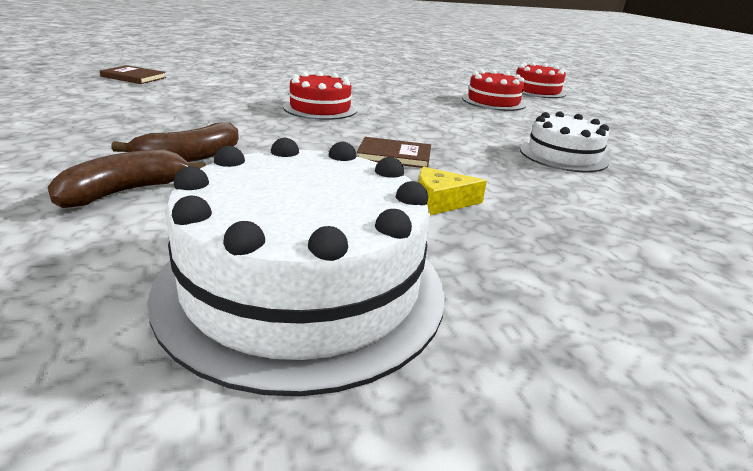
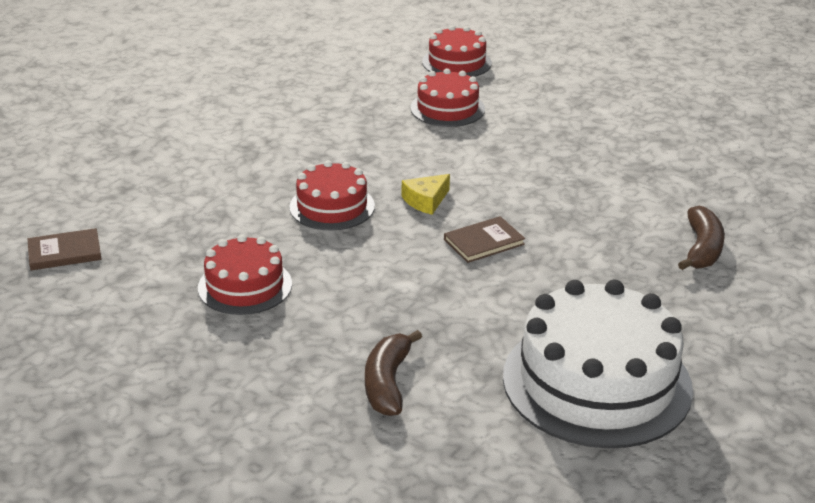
camera: 35 degrees left, 5 degrees up
(180, 115) = (245, 286): none -> red cake
(189, 157) = (358, 329): brown banana -> brown banana (702, 249)
(441, 201) = (576, 276): yellow cheese -> yellow cheese (426, 200)
(563, 155) = (587, 174): white cake -> none

